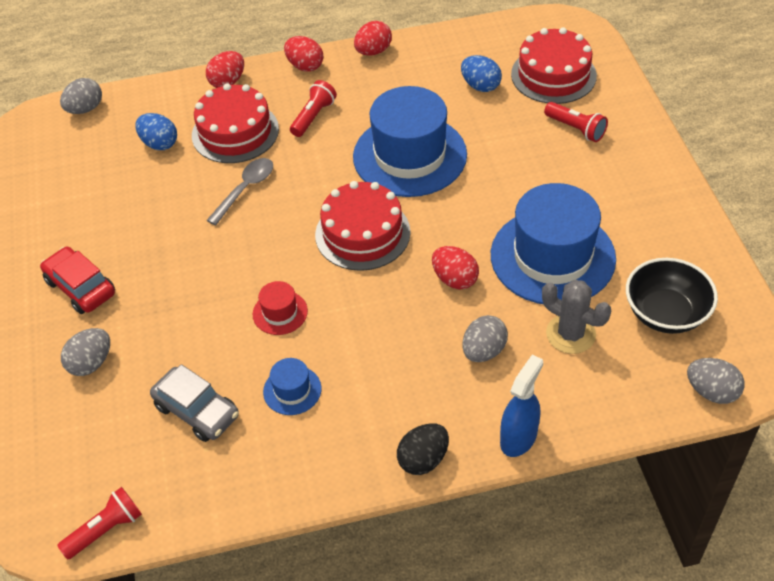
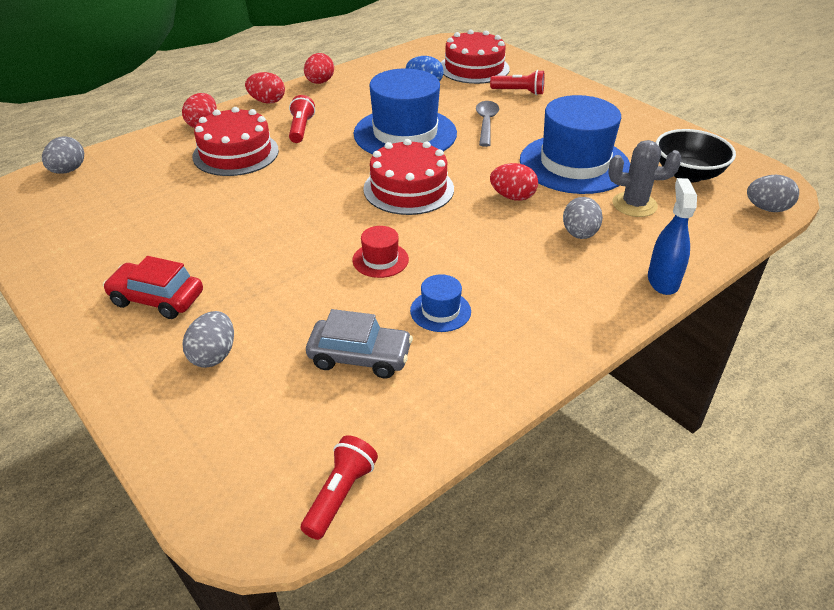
camera: 30 degrees left, 10 degrees down
(159, 143) = (165, 177): blue egg -> none
(245, 189) = (276, 187): grey spoon -> grey spoon (486, 123)
(423, 459) = (602, 322): black egg -> none

